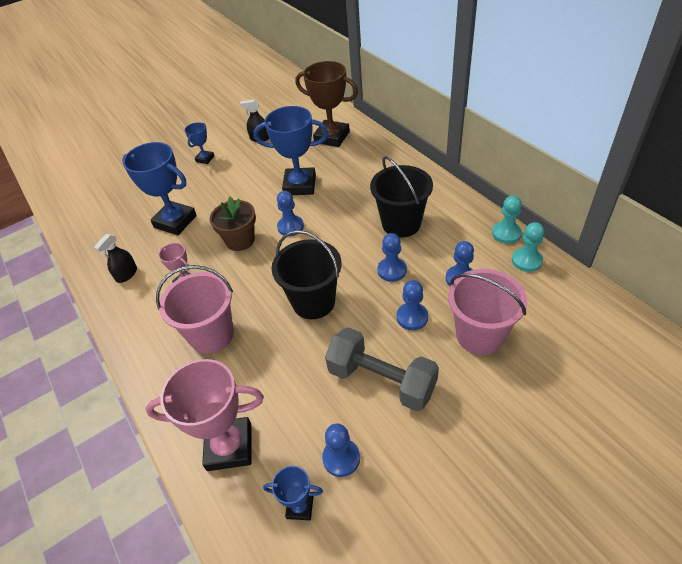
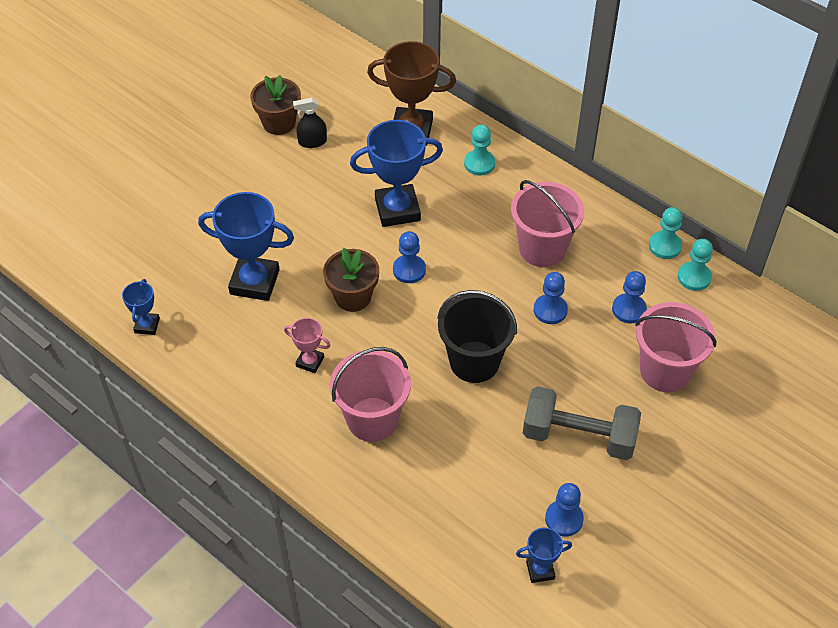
camera: 20 degrees left, 5 degrees up
(126, 274) = (227, 362): black spray bottle -> none
(205, 159) = (249, 183): blue trophy -> blue trophy (147, 325)
(229, 447) = (446, 531): pink trophy -> none
(243, 126) = (279, 123): none -> brown flower pot
(373, 162) = (479, 164): none -> turquoise pawn
(401, 224) = (542, 248): black bucket -> pink bucket
(412, 317) = (589, 362): blue pawn -> none

